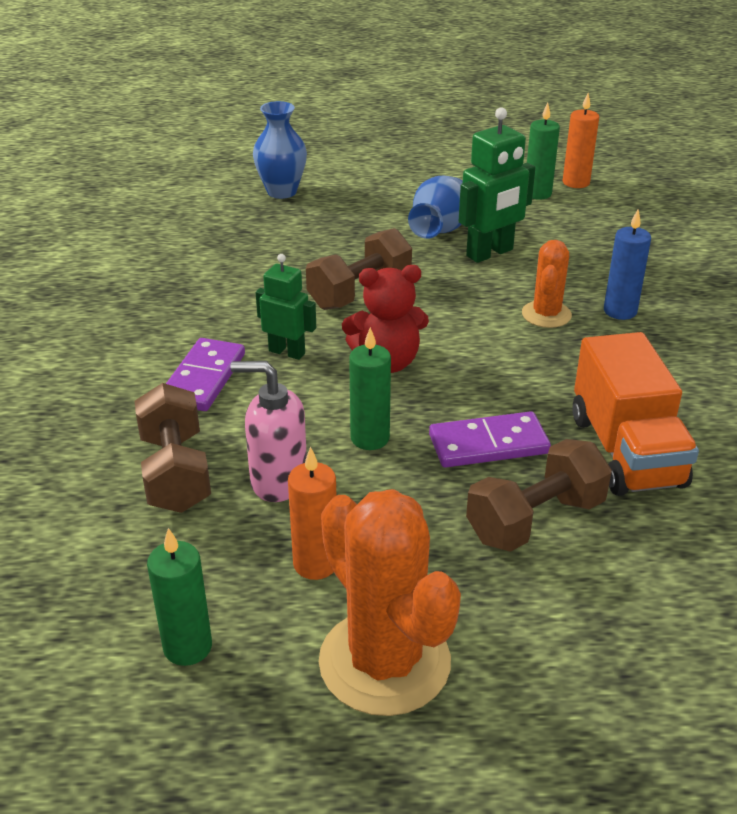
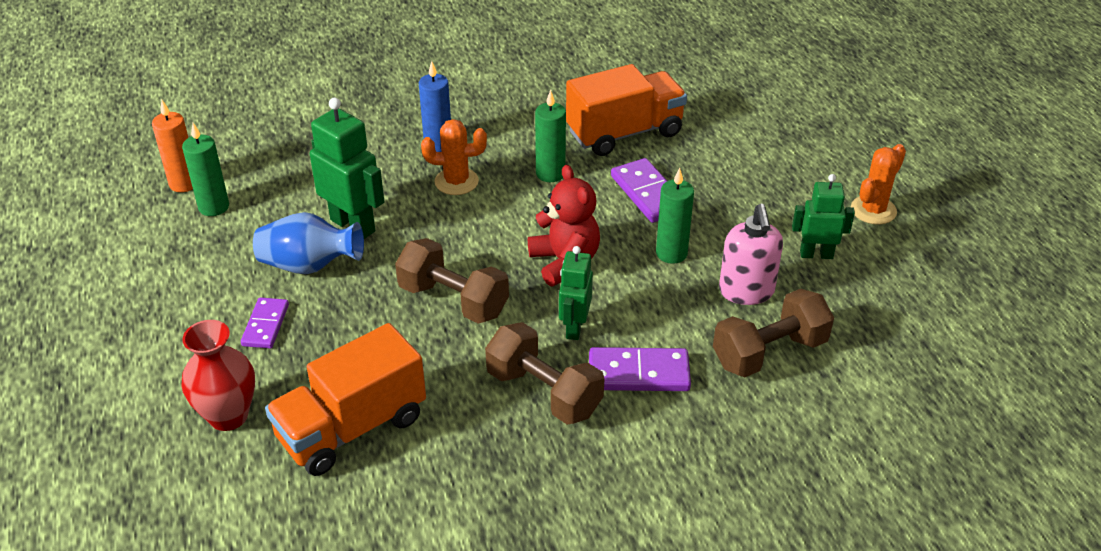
camera: 105 degrees left, 5 degrees up
(187, 647) = (921, 295): green candle -> green candle (550, 174)
(237, 235) = (352, 428): none -> orange truck
(282, 192) = (228, 416): blue vase -> red vase
(315, 564) = (816, 254): orange candle -> green robot
(372, 208) = (265, 325): none -> purple domino
(384, 662) = (873, 210): orange cactus -> orange cactus, size x0.56
(535, 520) = (716, 165): brown dumbbell -> brown dumbbell (544, 392)

